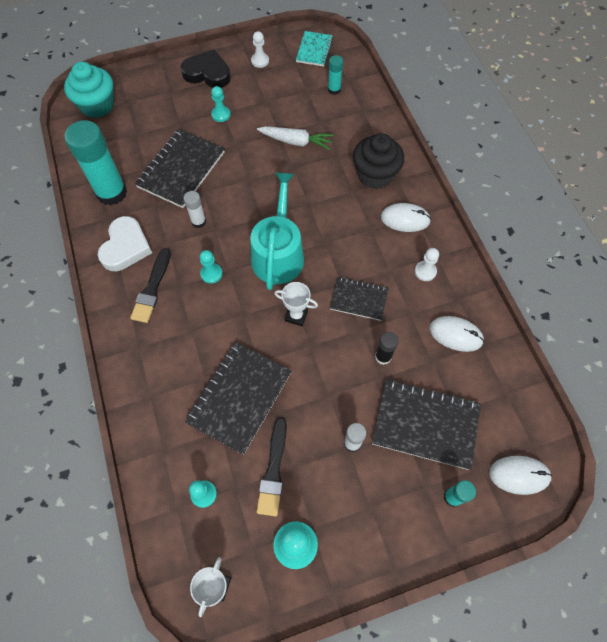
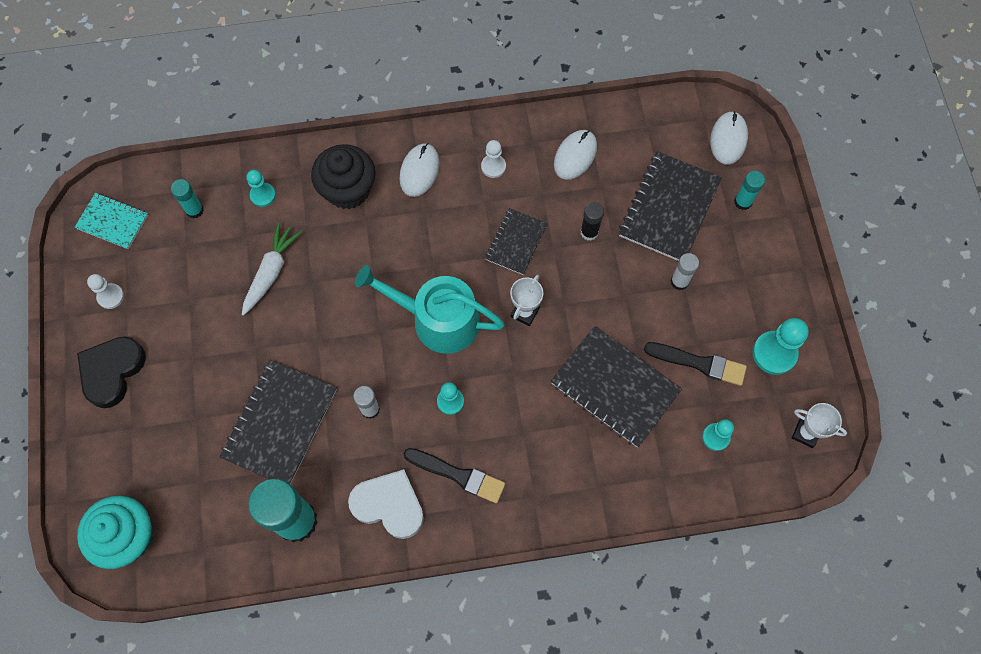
camera: 80 degrees left, 5 degrees up
(181, 170) = (280, 423): black notebook -> black notebook turned 75 degrees clockwise
(221, 114) = (196, 362): turquoise pawn -> turquoise pawn (263, 195)

